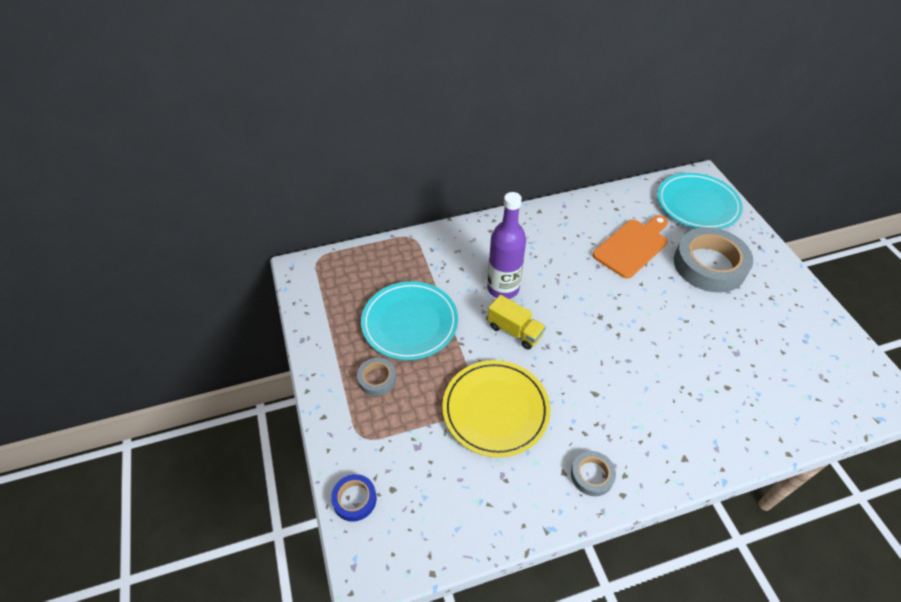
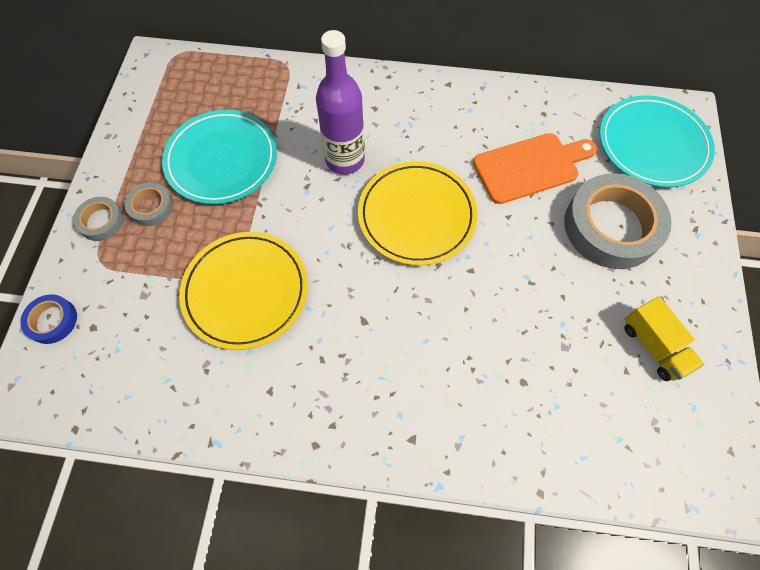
camera: 25 degrees right, 15 degrees up
(514, 331) = (324, 213): yellow truck -> yellow truck (653, 346)
(580, 307) = (416, 215): none -> yellow plate
(592, 475) = (297, 408): grey tape -> grey tape (101, 221)

